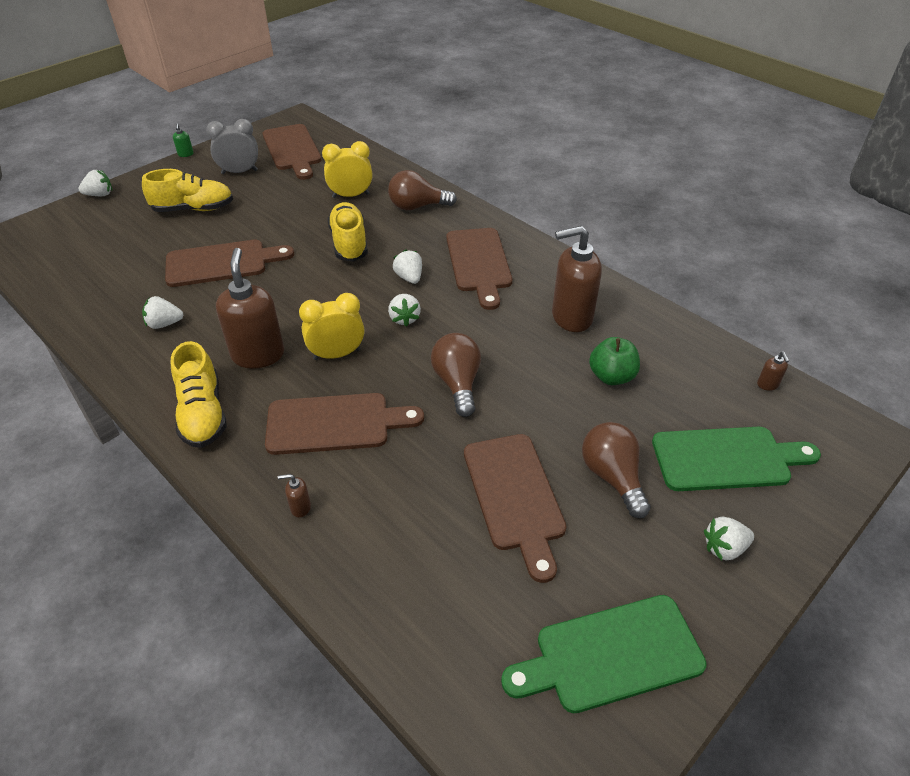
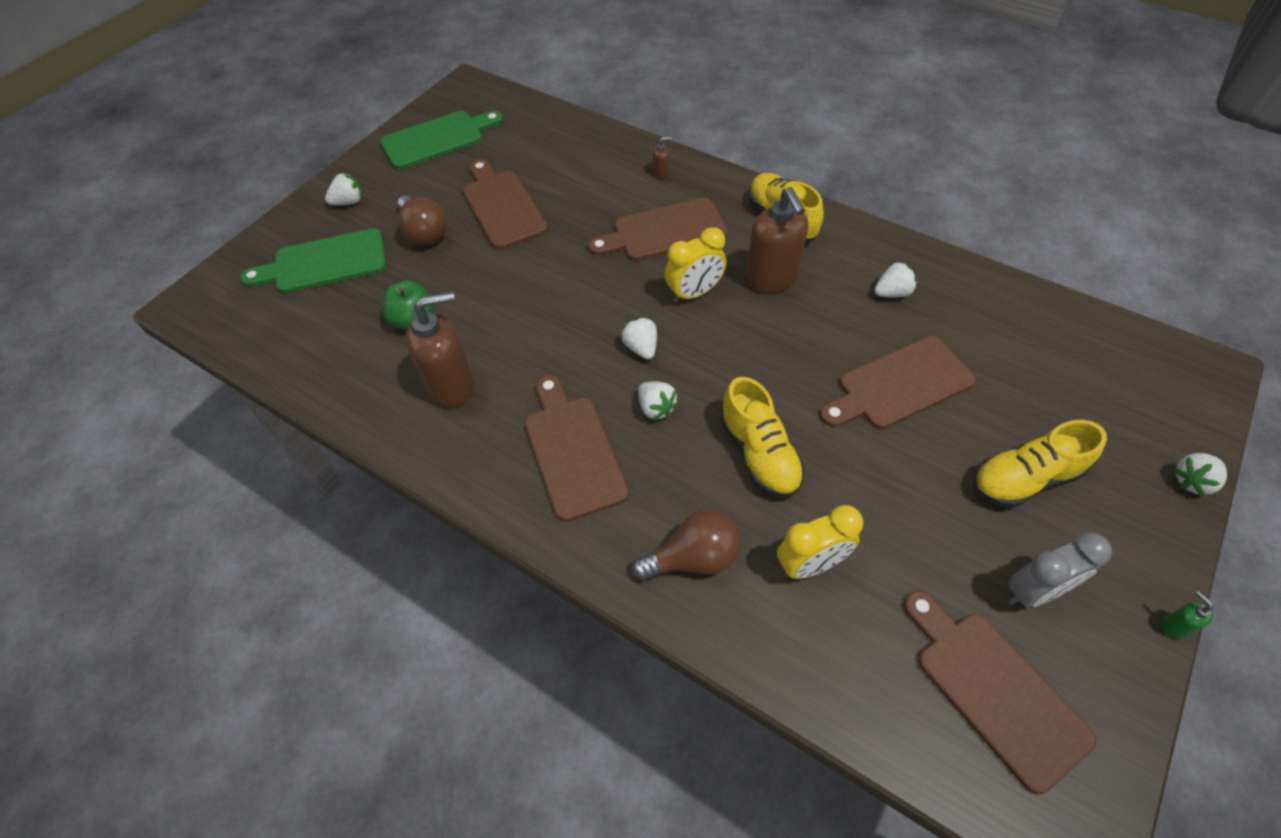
camera: 170 degrees right, 10 degrees up
(457, 383) = (565, 286): brown light bulb -> none
(767, 385) = (256, 340): brown soap dispenser -> none

